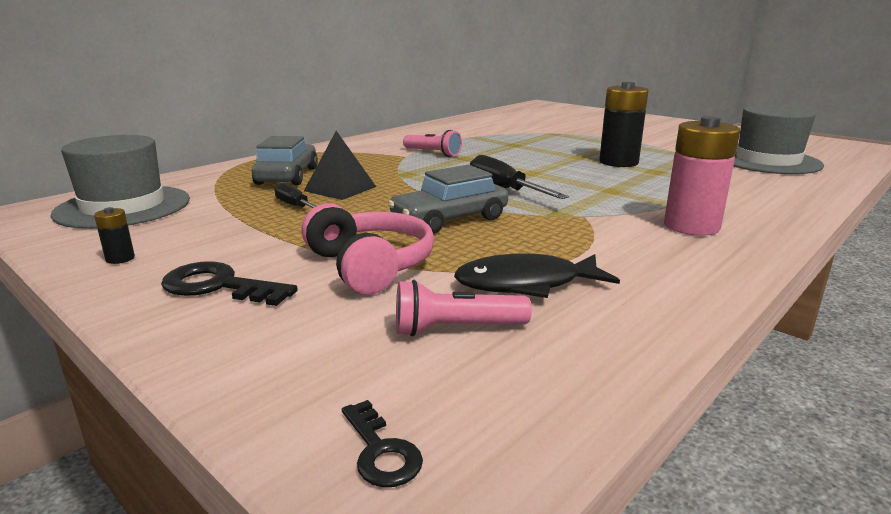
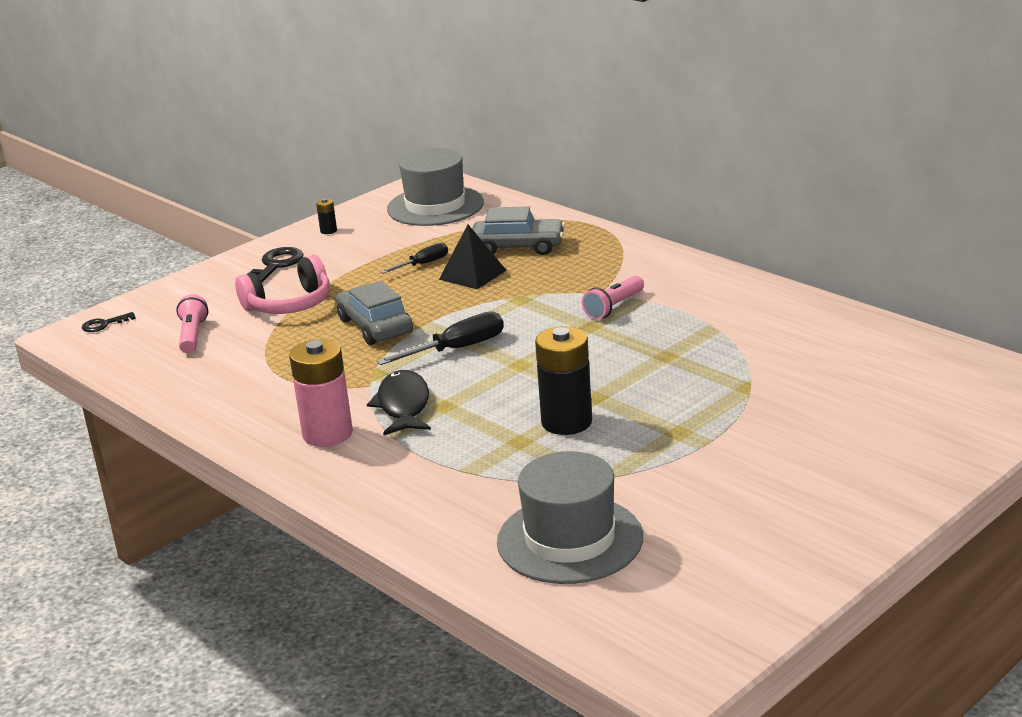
camera: 95 degrees right, 5 degrees up
(526, 284) = (240, 356): black fish -> black fish (403, 406)

